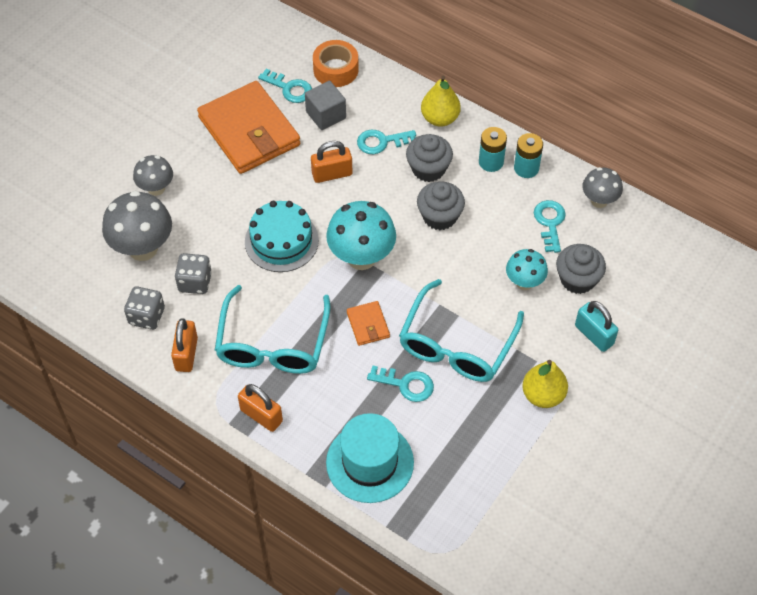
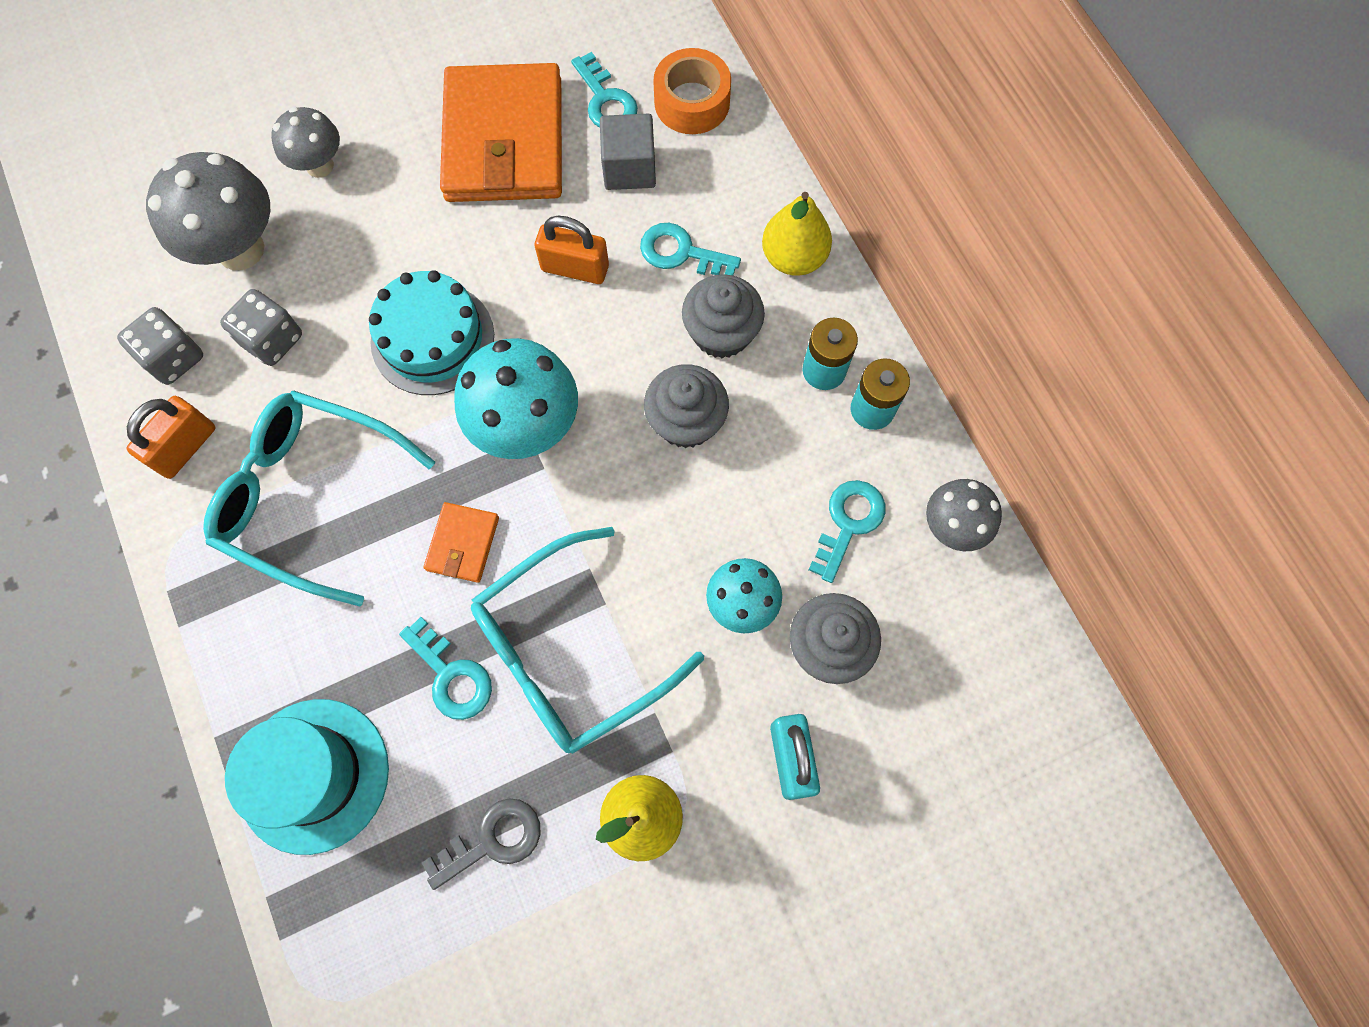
camera: 30 degrees right, 15 degrees up
(261, 415) = (217, 605): orange padlock -> none
(273, 343) = (311, 497): turquoise glasses -> turquoise glasses turned 75 degrees clockwise
(479, 442) = (493, 840): none -> grey key

